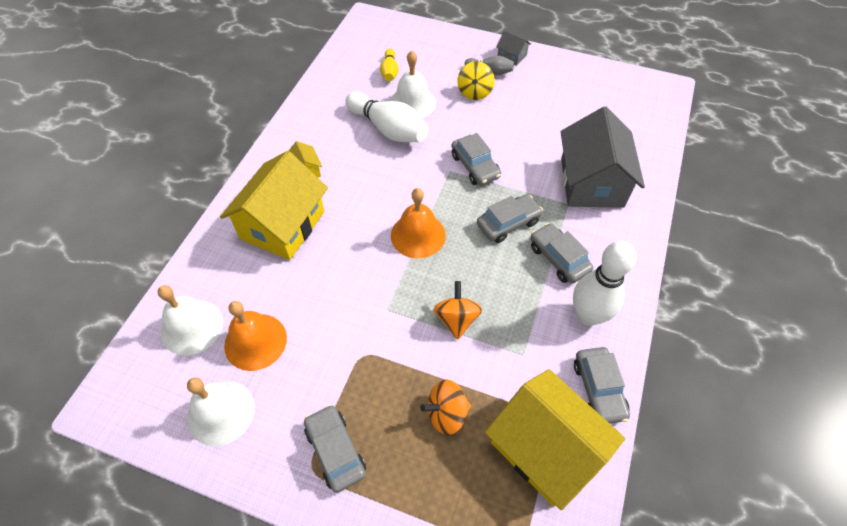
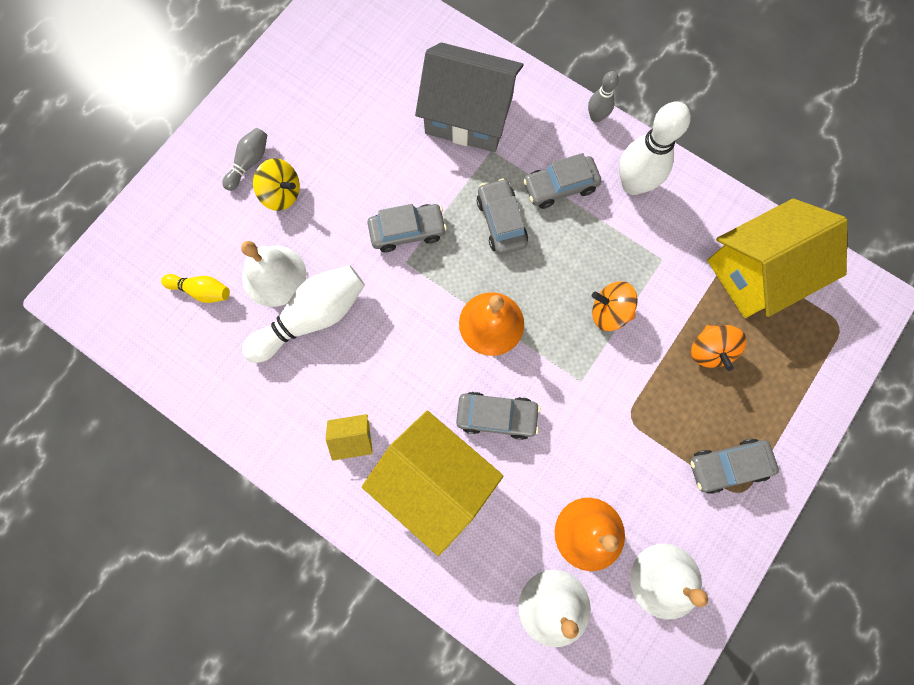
camera: 75 degrees left, 20 degrees up
(512, 56) = (230, 127): grey house -> none
(598, 389) = (711, 205): grey car -> grey car (496, 416)
(640, 273) = (596, 117): none -> grey bowling pin

